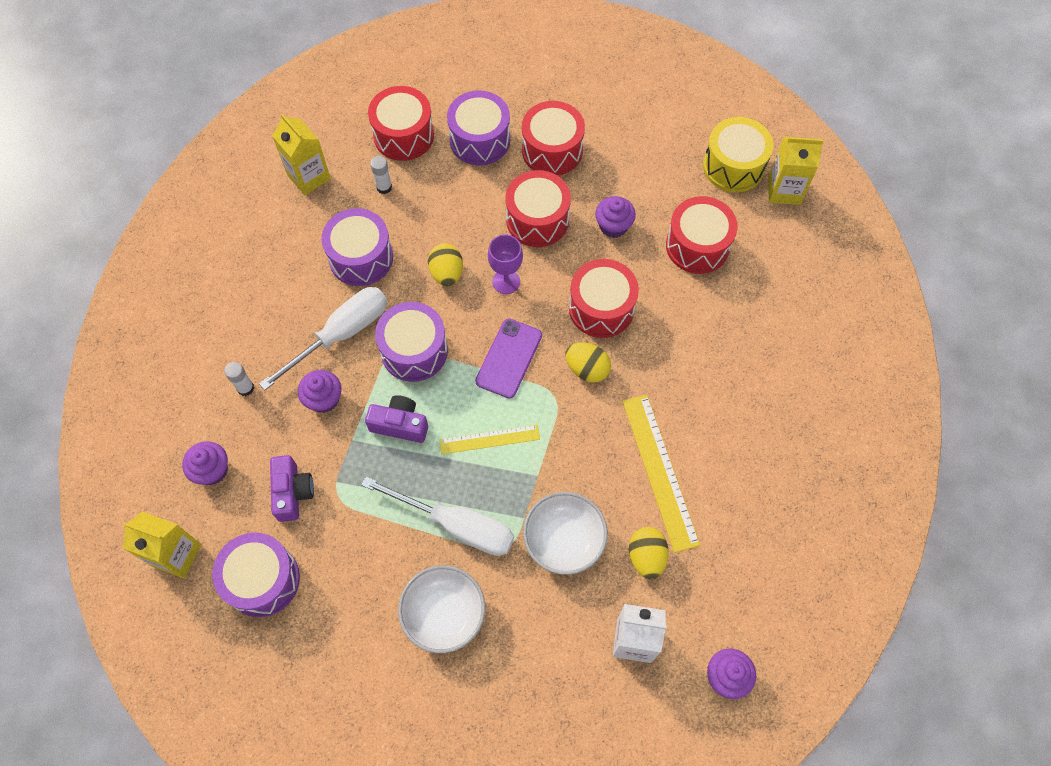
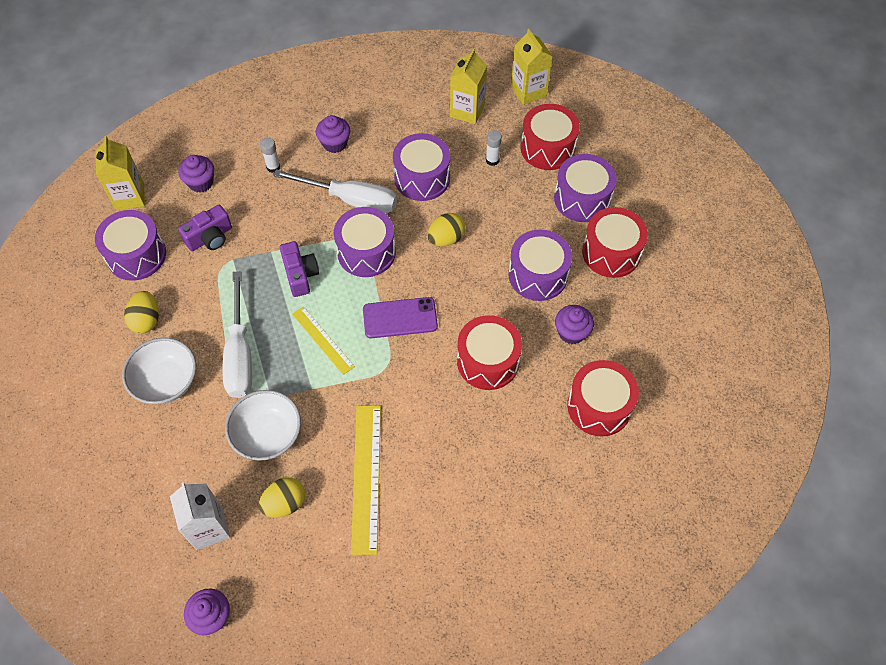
camera: 60 degrees right, 5 degrees down
(324, 399) = (292, 217): purple cupcake -> purple cupcake (335, 143)
(506, 282) = (466, 282): purple goblet -> none
(537, 219) = (538, 275): red drum -> purple drum
(587, 369) = (425, 378): yellow egg -> yellow egg (146, 320)
(659, 471) = (366, 477): yellow ruler -> yellow ruler turned 45 degrees counterclockwise
(733, 166) = (702, 397): yellow drum -> none
(784, 190) = (709, 452): yellow carton -> yellow carton (528, 91)

